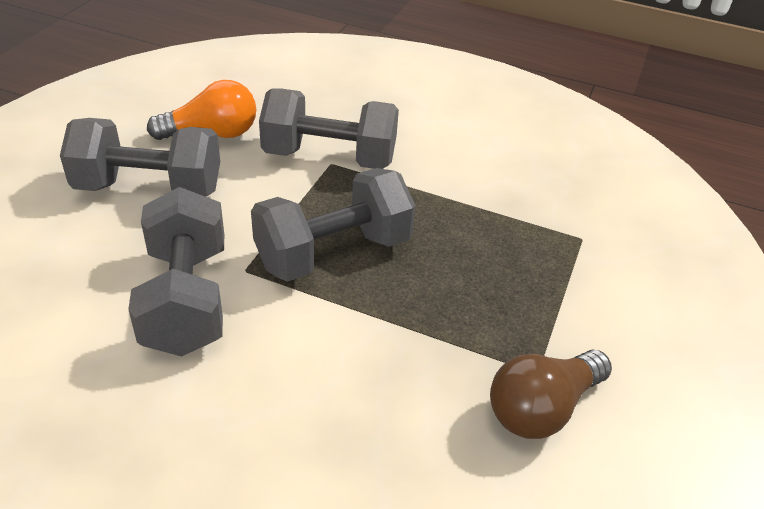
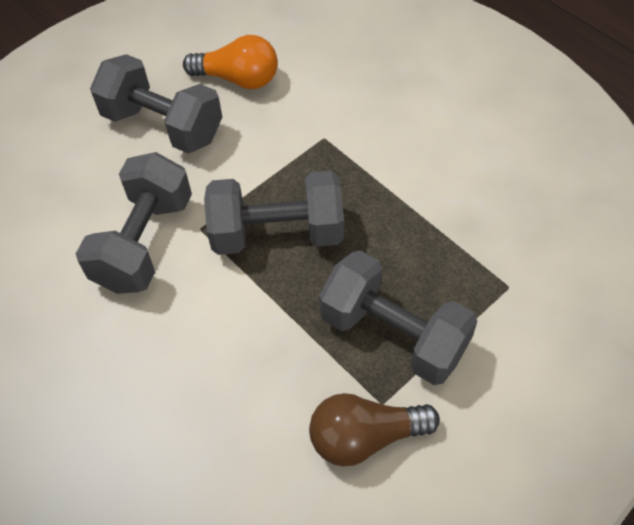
camera: 30 degrees right, 15 degrees up
(329, 157) = (326, 131): grey dumbbell -> grey dumbbell (394, 334)

